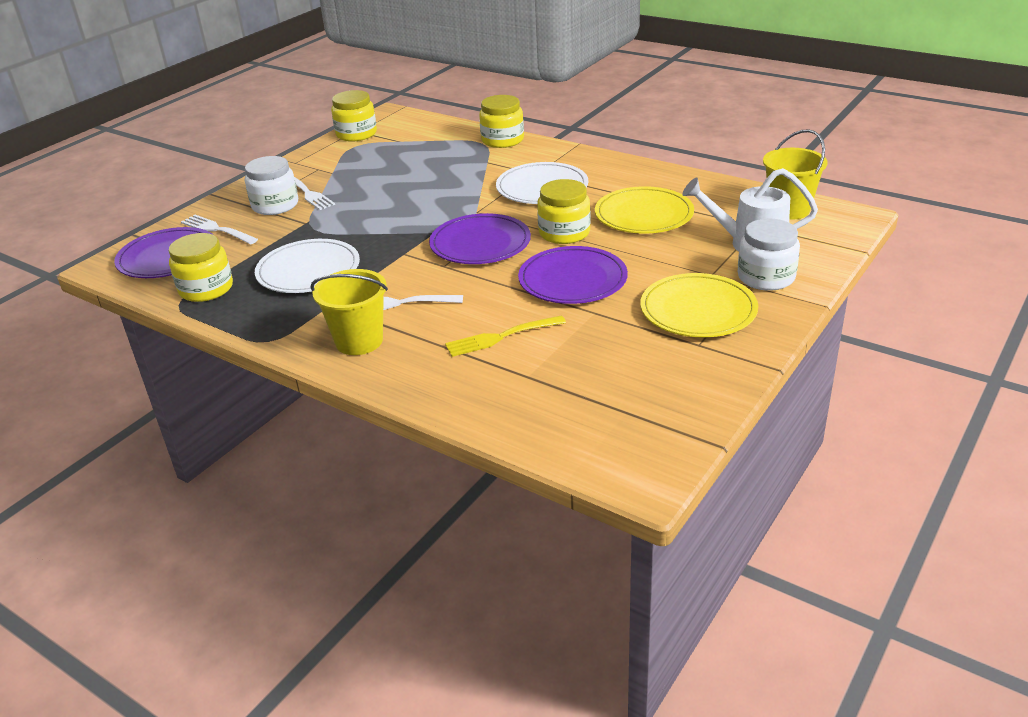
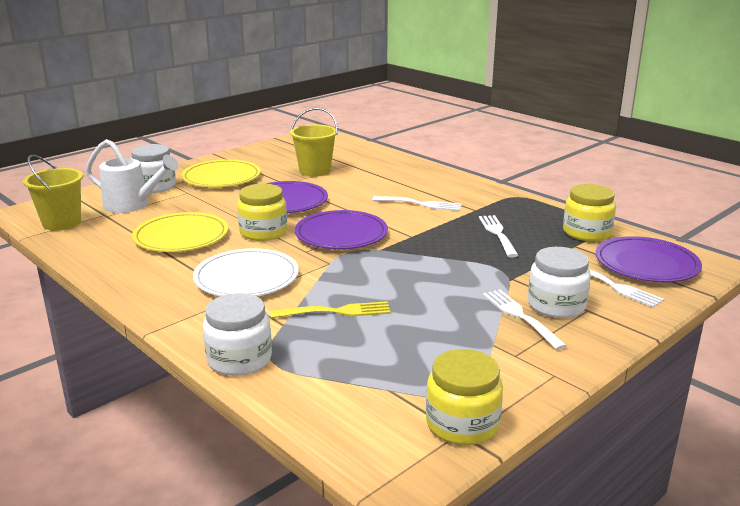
camera: 170 degrees left, 10 degrees down
(308, 270) = (498, 234): white plate -> white fork
(359, 341) = (451, 189): yellow bucket -> yellow bucket (315, 171)
(502, 140) = (239, 359): yellow jar -> white jar
(502, 336) = (355, 180): yellow fork -> yellow fork (335, 312)

